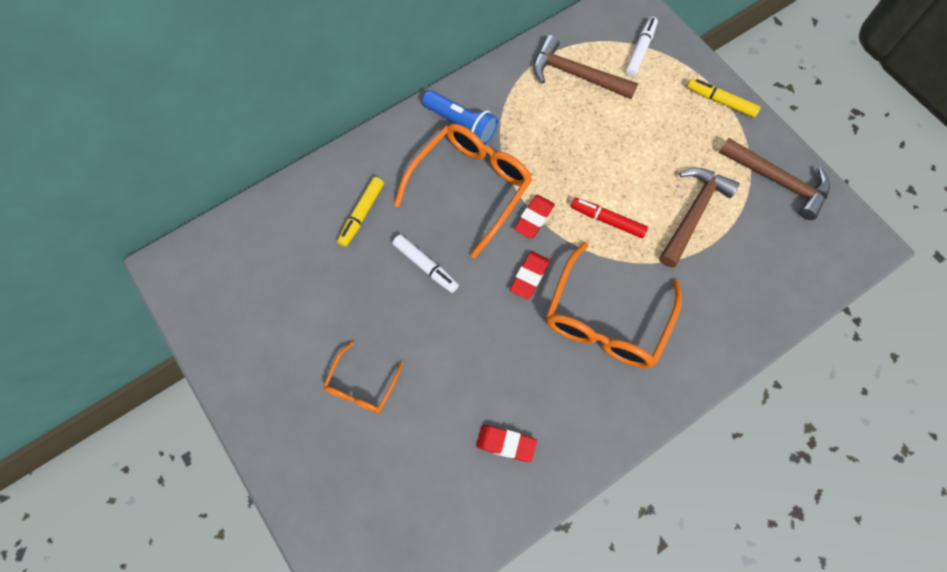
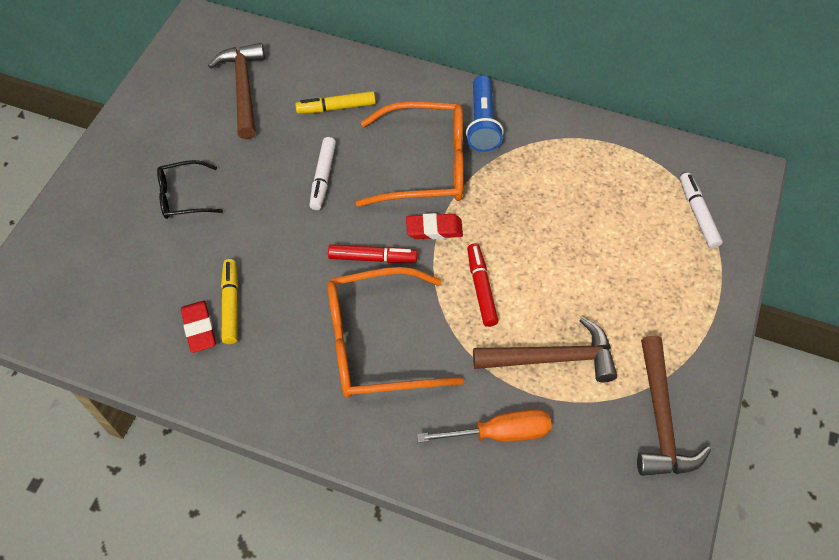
camera: 55 degrees right, 10 degrees down
(361, 386) = (183, 196): orange glasses -> black glasses
(529, 276) = (372, 258): red eraser -> red marker
(576, 74) = (617, 178): brown hammer -> brown hammer (243, 89)
(640, 50) = (697, 214): white marker -> white marker turned 90 degrees counterclockwise
(720, 101) = (707, 315): yellow marker -> yellow marker (231, 304)
(730, 284) = (499, 433): none -> orange screwdriver

